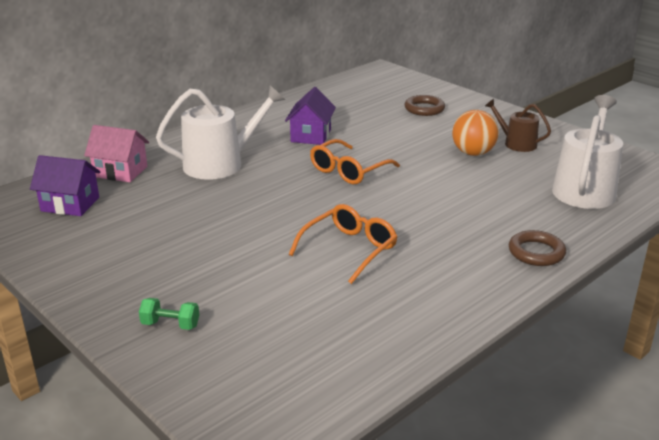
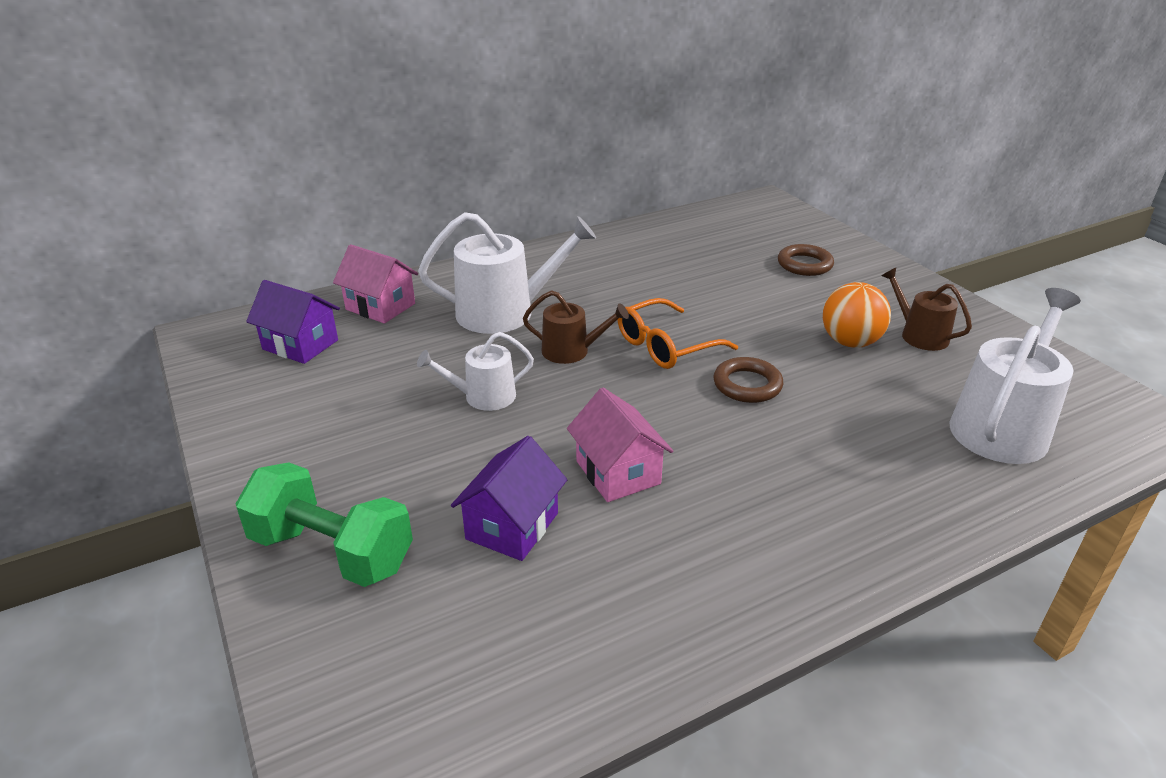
camera: 15 degrees right, 5 degrees up
(170, 325) = (332, 551): green dumbbell -> green dumbbell, size x2.13
(232, 218) = (483, 396): none -> white watering can
(282, 182) = (571, 351): none -> brown watering can
(311, 135) = (637, 286): purple house -> purple house (512, 526)
(349, 249) = (618, 472): orange glasses -> pink house
(536, 252) = (891, 526): brown ring -> brown ring (747, 385)

